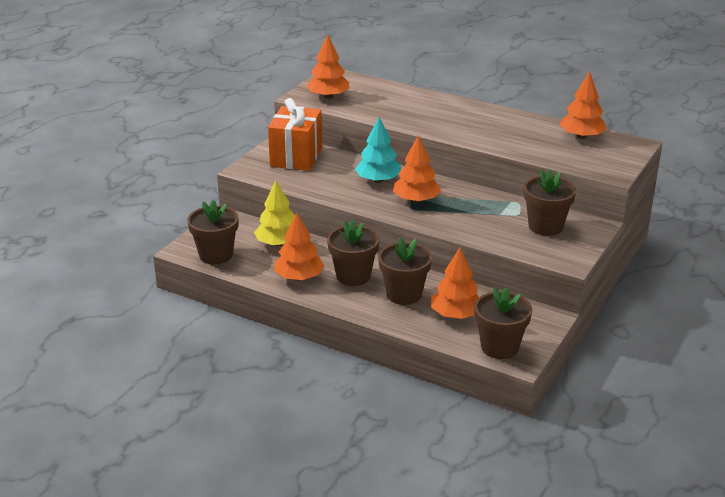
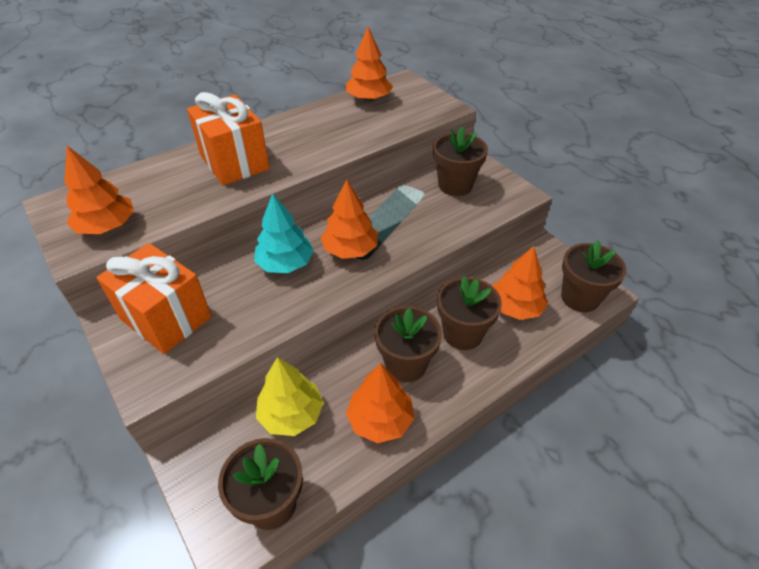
camera: 65 degrees left, 15 degrees up
(432, 112) = (234, 162): none -> orange gift

